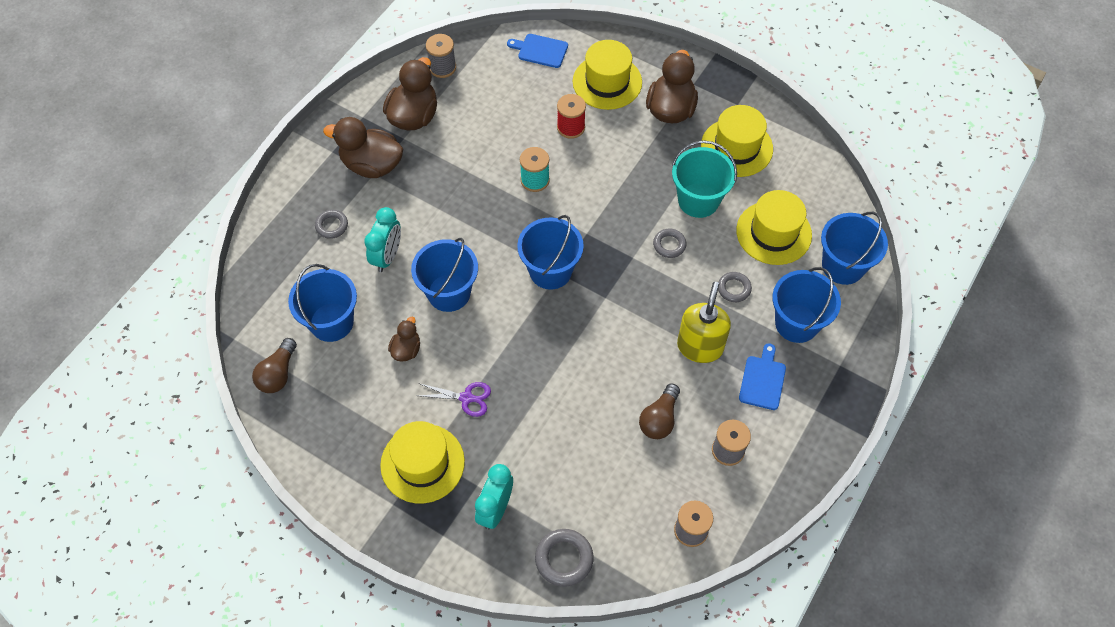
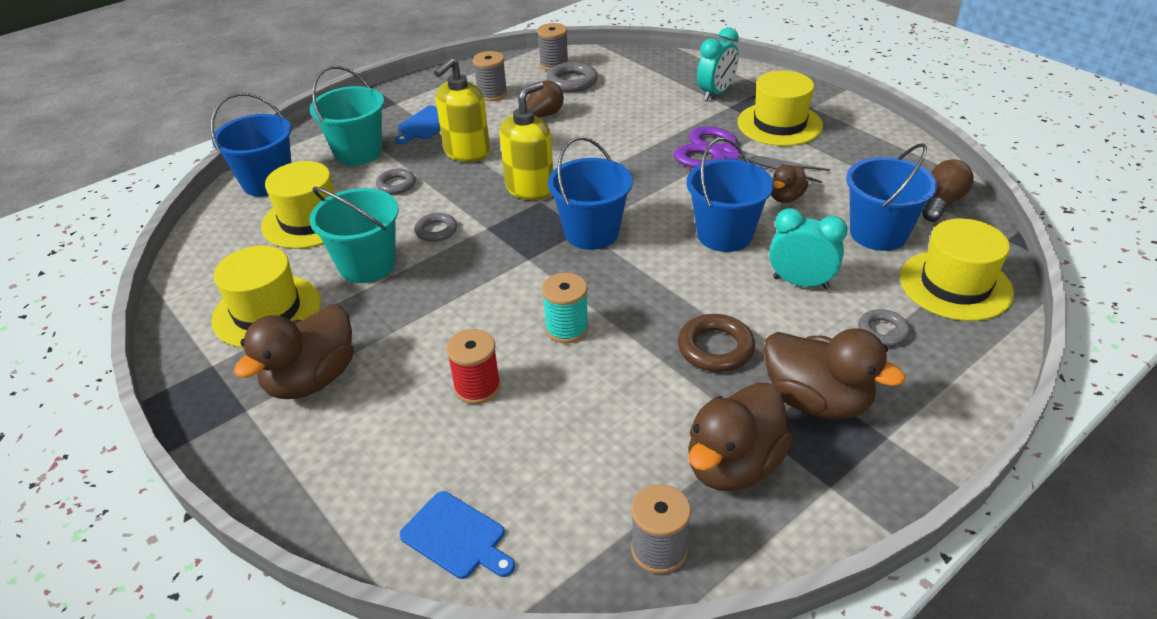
camera: 160 degrees left, 20 degrees down
(387, 256) = (800, 282): turquoise clock -> turquoise clock turned 75 degrees clockwise
(437, 187) = (715, 348): none -> brown ring
(466, 398) = (725, 155): purple scissors -> purple scissors, size x1.88
(564, 559) = (665, 65): grey ring -> grey ring (572, 82)
(607, 82) = (376, 445): yellow hat -> yellow hat (955, 285)
(620, 311) = (530, 188): none -> yellow soap dispenser
(796, 323) = (358, 152): blue bucket -> turquoise bucket

